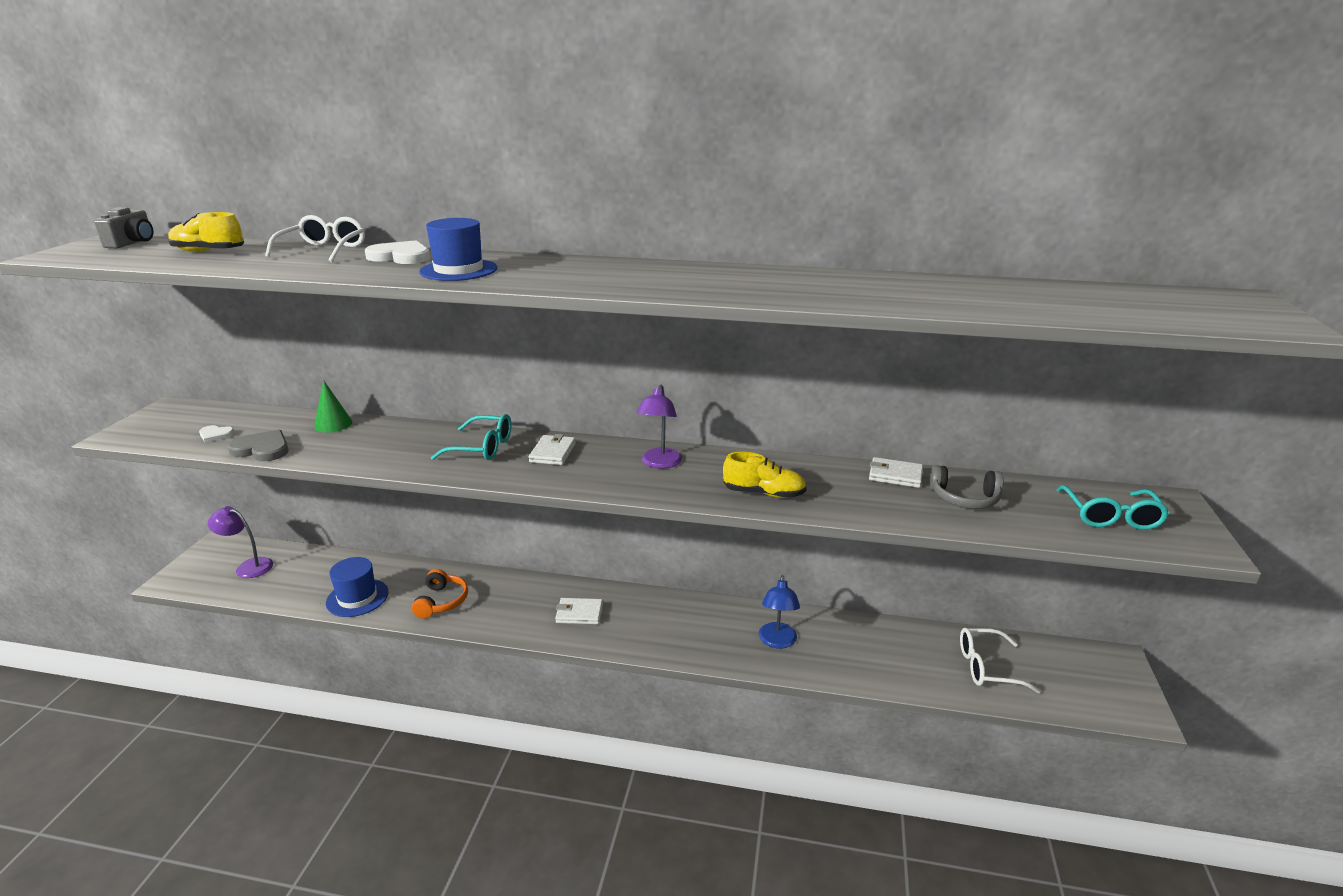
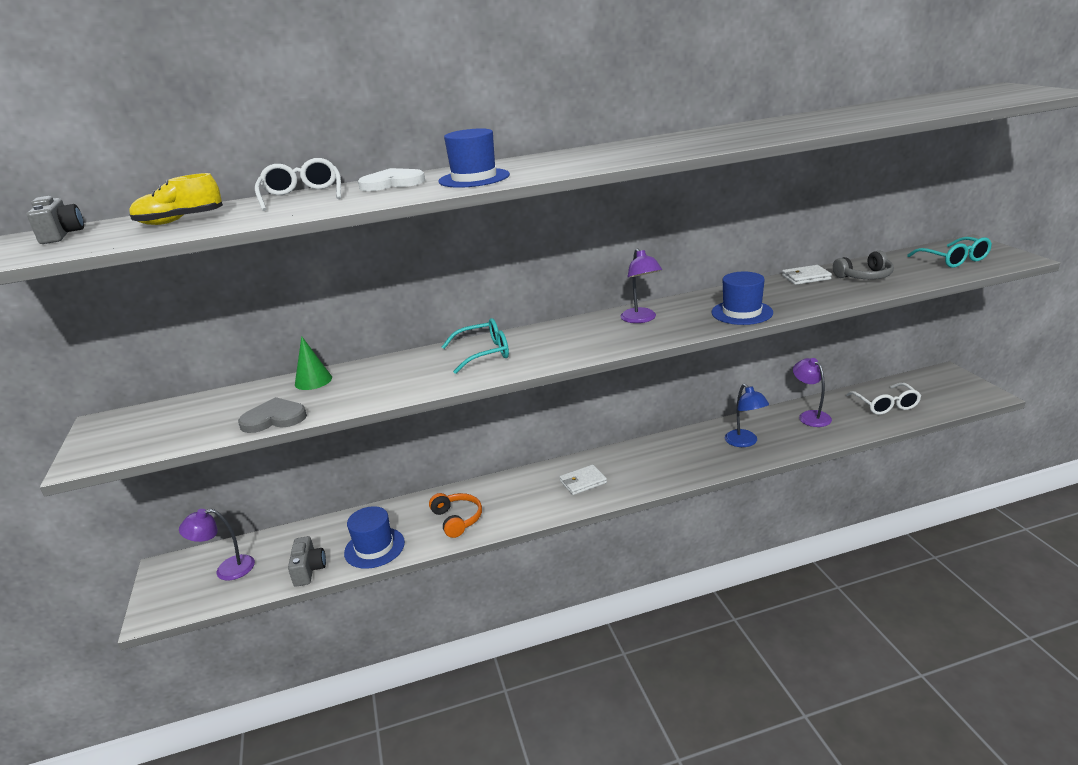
camera: 25 degrees left, 0 degrees up
(215, 435) = (201, 425): white heart -> none
(295, 595) = (309, 570): none -> grey camera
(552, 453) = (548, 338): white wallet -> none
(764, 493) = (742, 312): yellow shoe -> blue hat
(882, 642) = (810, 416): none -> purple lamp
(987, 667) = (885, 405): white glasses -> white glasses turned 75 degrees counterclockwise

